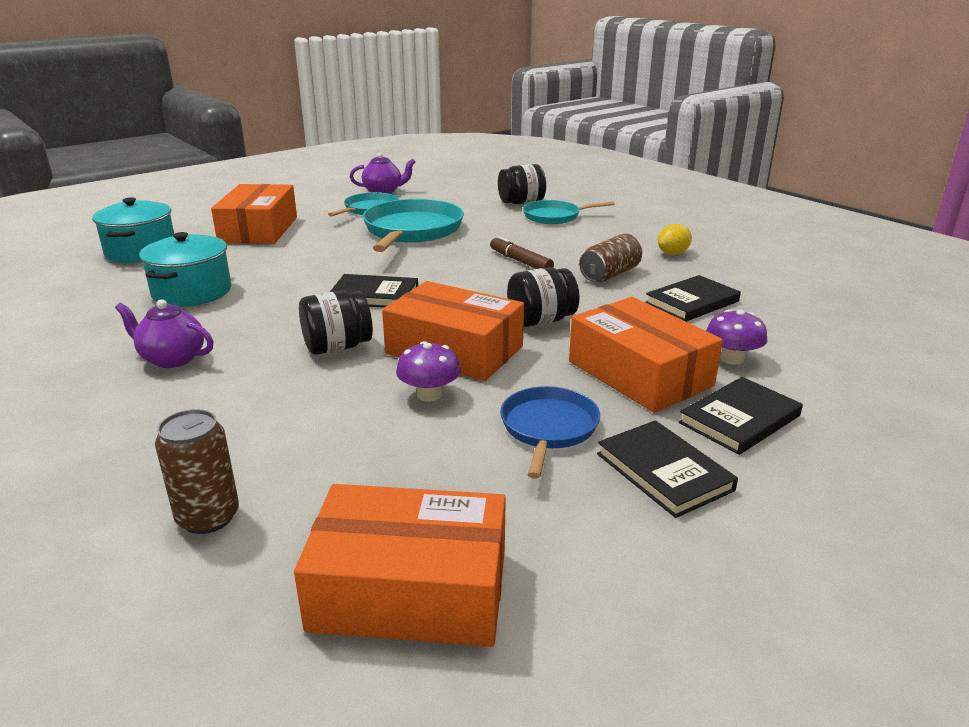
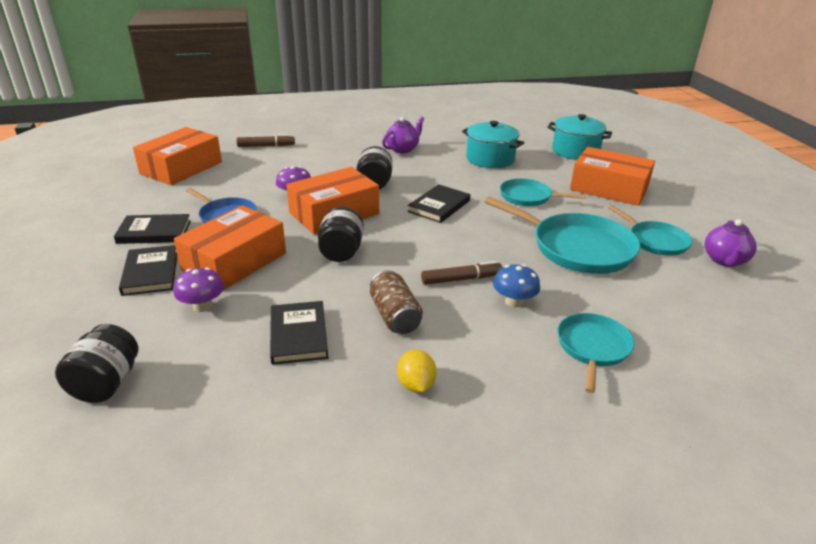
camera: 115 degrees right, 5 degrees up
(208, 517) = (266, 146): brown can -> brown marker
(310, 258) = (528, 197): none -> turquoise pan
(521, 203) = (661, 342): black jar -> black jar (106, 383)
(529, 241) = (514, 301): none -> blue mushroom
(640, 373) = (235, 261): orange box -> orange box turned 45 degrees counterclockwise

